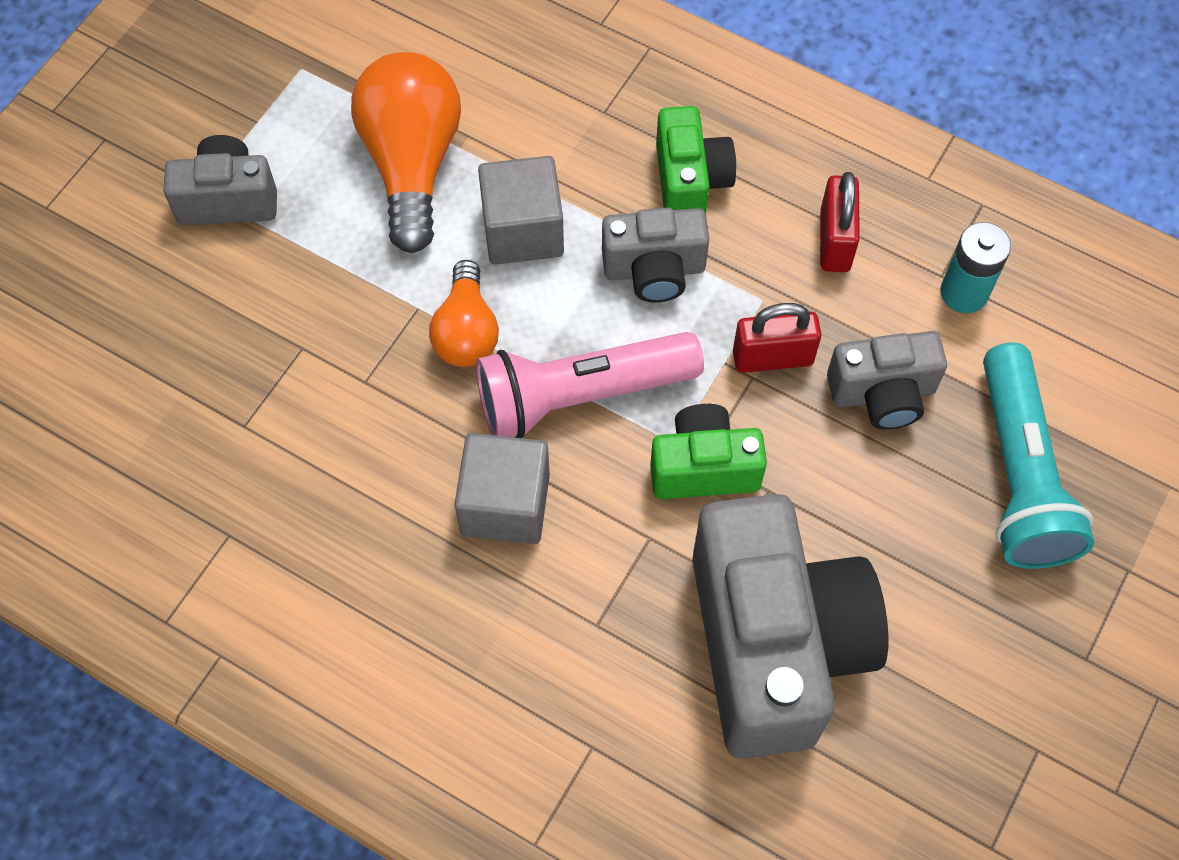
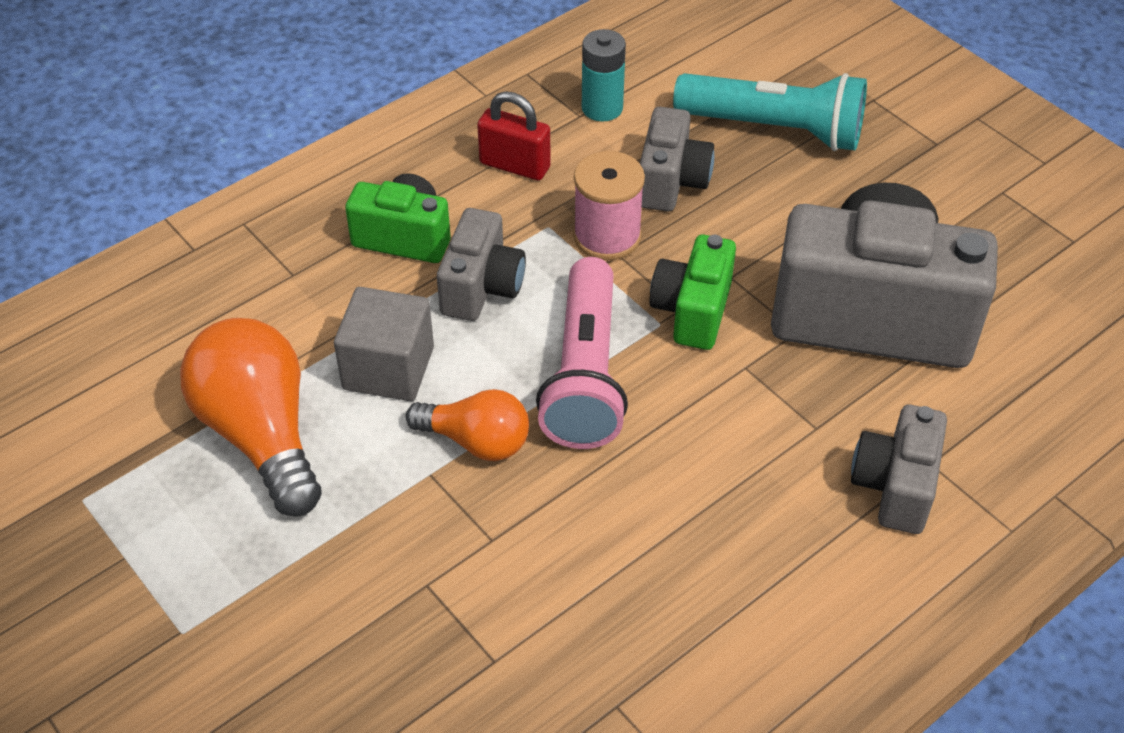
camera: 70 degrees left, 15 degrees down
(228, 199) = (207, 608): grey camera -> grey camera (895, 486)
(412, 163) = (261, 434): orange light bulb -> orange light bulb turned 45 degrees clockwise
(505, 504) = (673, 461): grey cube -> none
(772, 357) = (607, 236): red padlock -> pink spool

